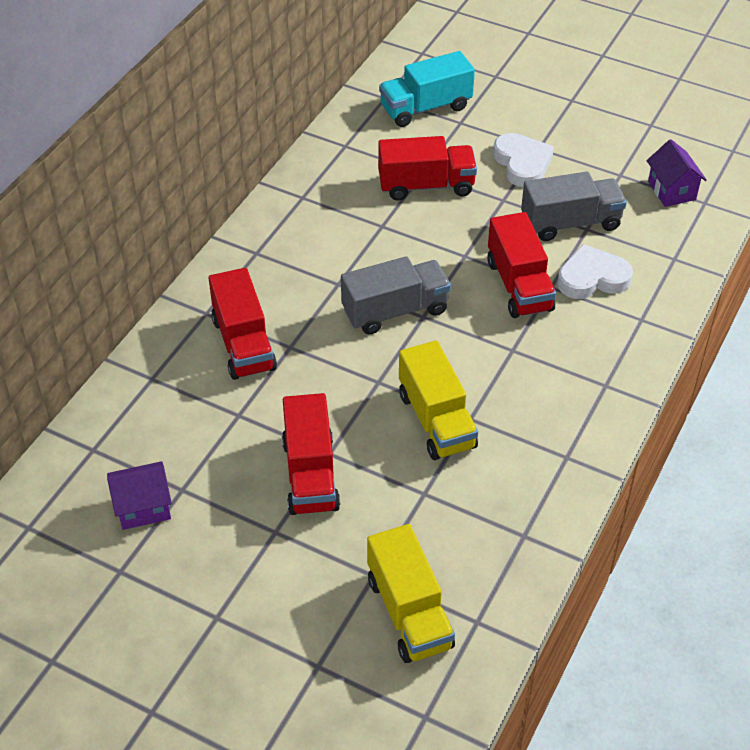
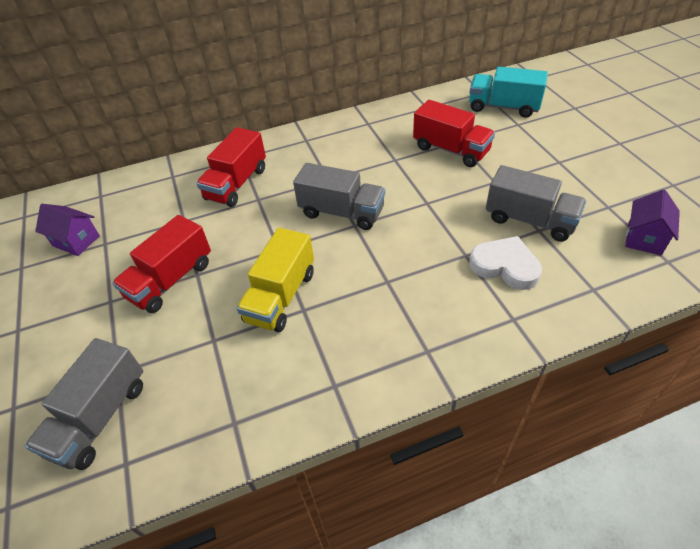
camera: 45 degrees right, 0 degrees up
(409, 612) = (100, 417): yellow truck -> grey truck
(519, 286) = (442, 241): red truck -> none
(522, 163) = (535, 166): white heart -> none

